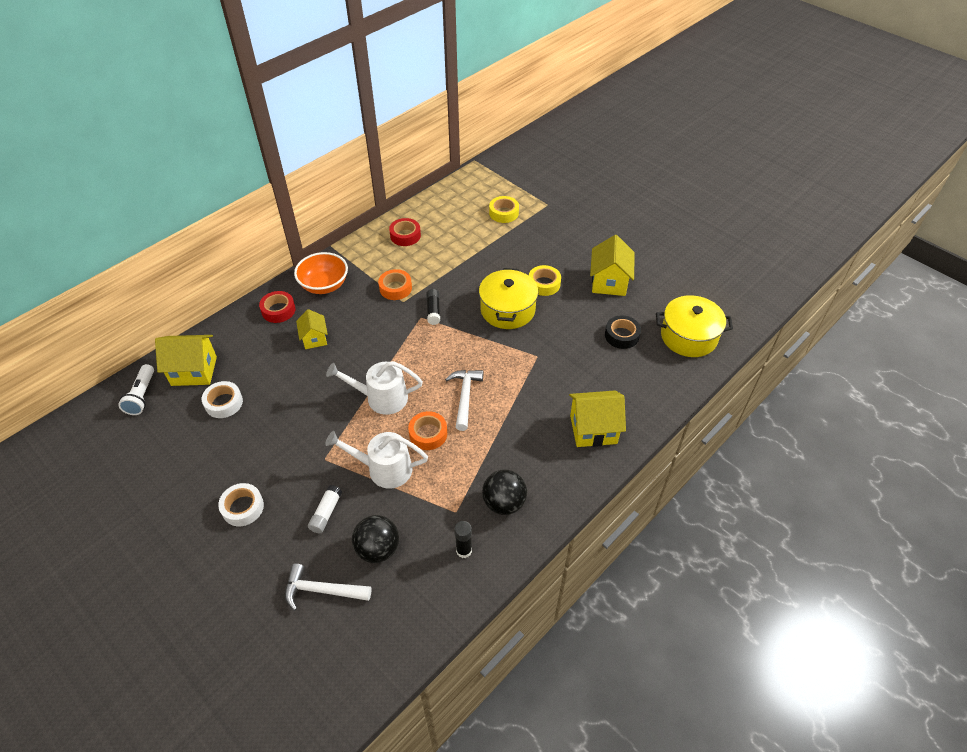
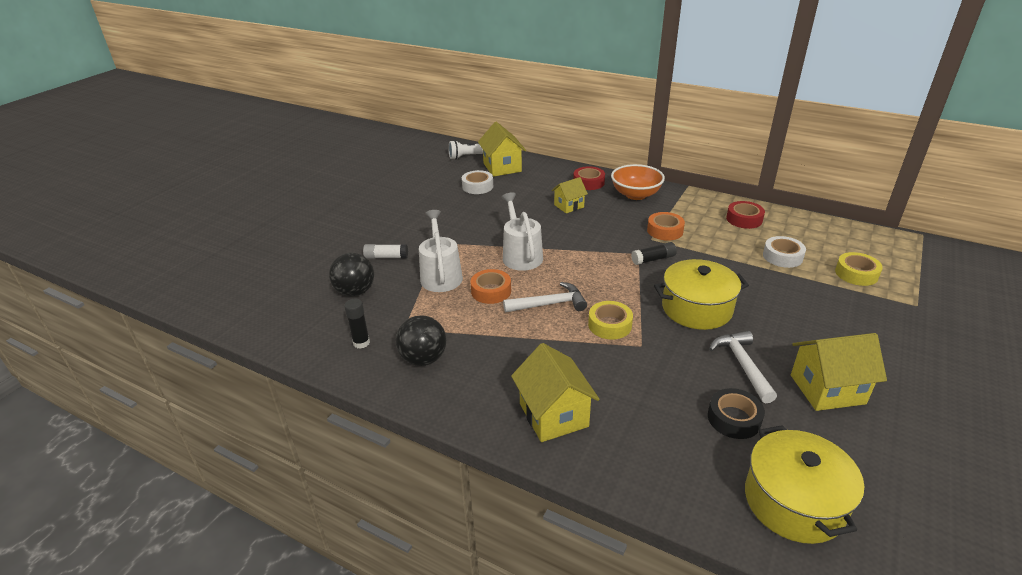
camera: 75 degrees right, 15 degrees down
(243, 507) = (382, 220): white tape -> white tape (782, 256)
(322, 590) = (312, 273): white hammer -> white hammer (742, 365)
(544, 284) = (765, 329): yellow tape -> yellow tape (610, 325)

